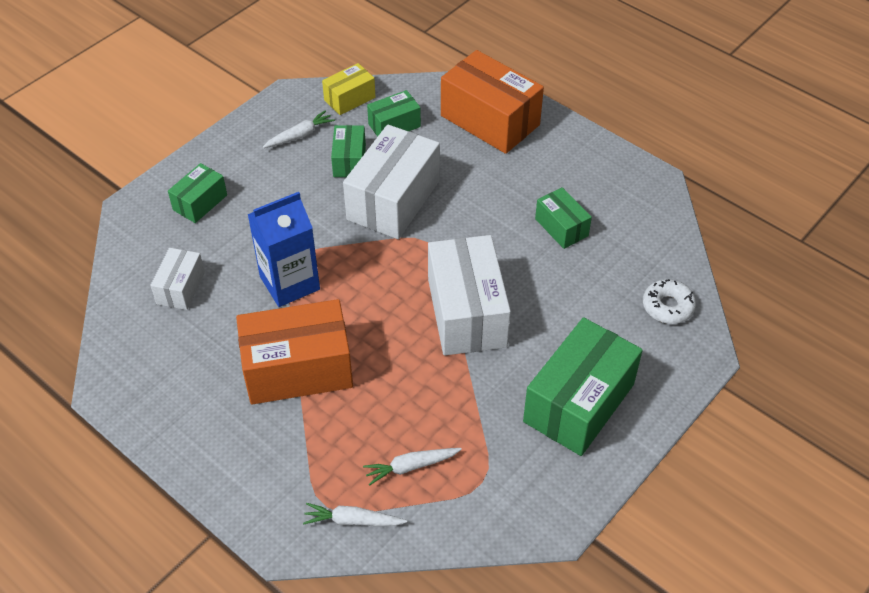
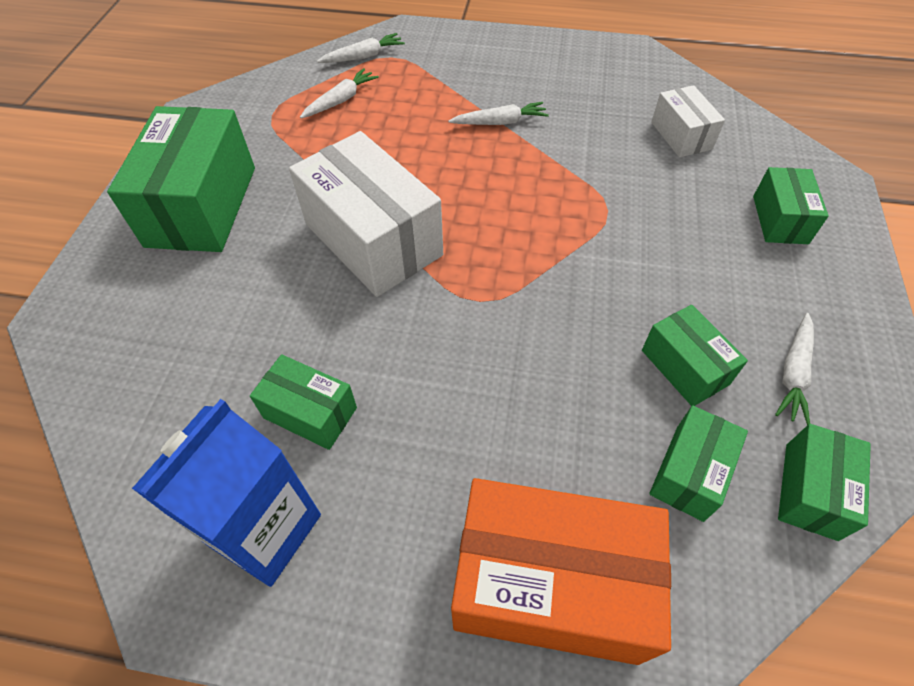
camera: 150 degrees right, 5 degrees up
(289, 283) = (586, 185): blue carton -> blue carton (265, 530)
(298, 369) = (500, 122): orange box -> white carrot
(349, 98) = (811, 491): yellow box -> green box
(393, 200) = (571, 336): white box -> none
(667, 306) = (115, 361): white donut -> none

